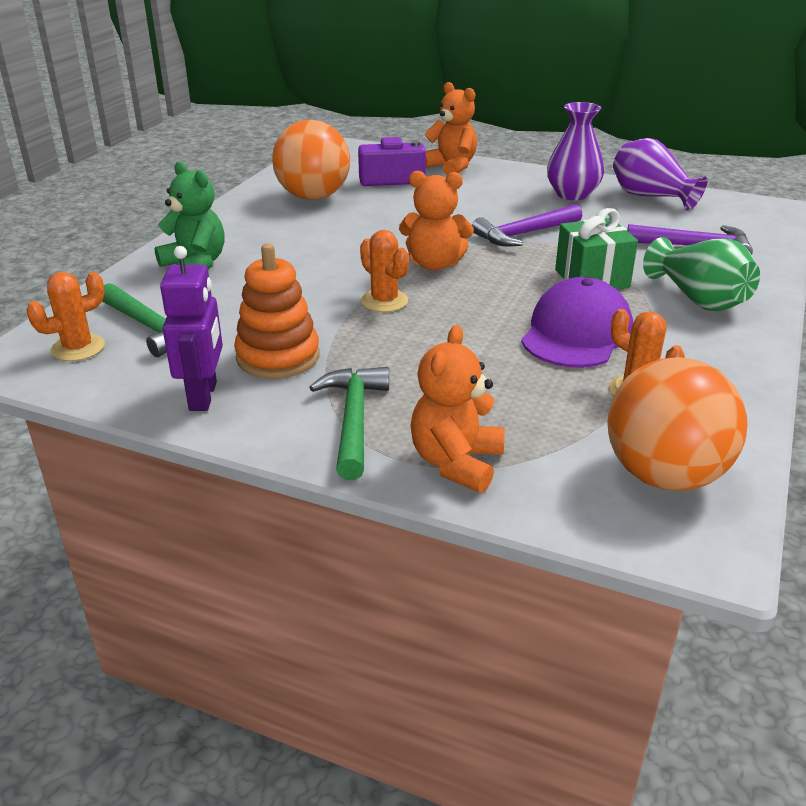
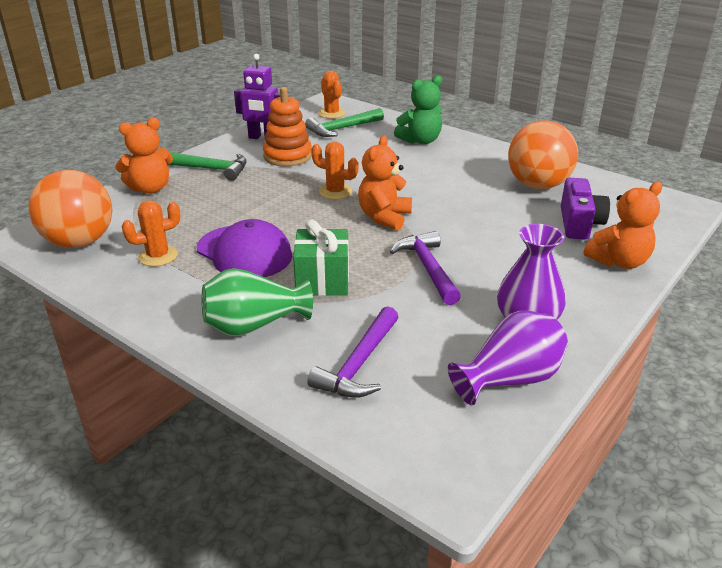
camera: 105 degrees right, 0 degrees up
(384, 301) = (335, 192): orange cactus -> orange cactus turned 45 degrees clockwise
(456, 463) = (150, 188): orange teddy bear -> orange teddy bear turned 120 degrees clockwise

